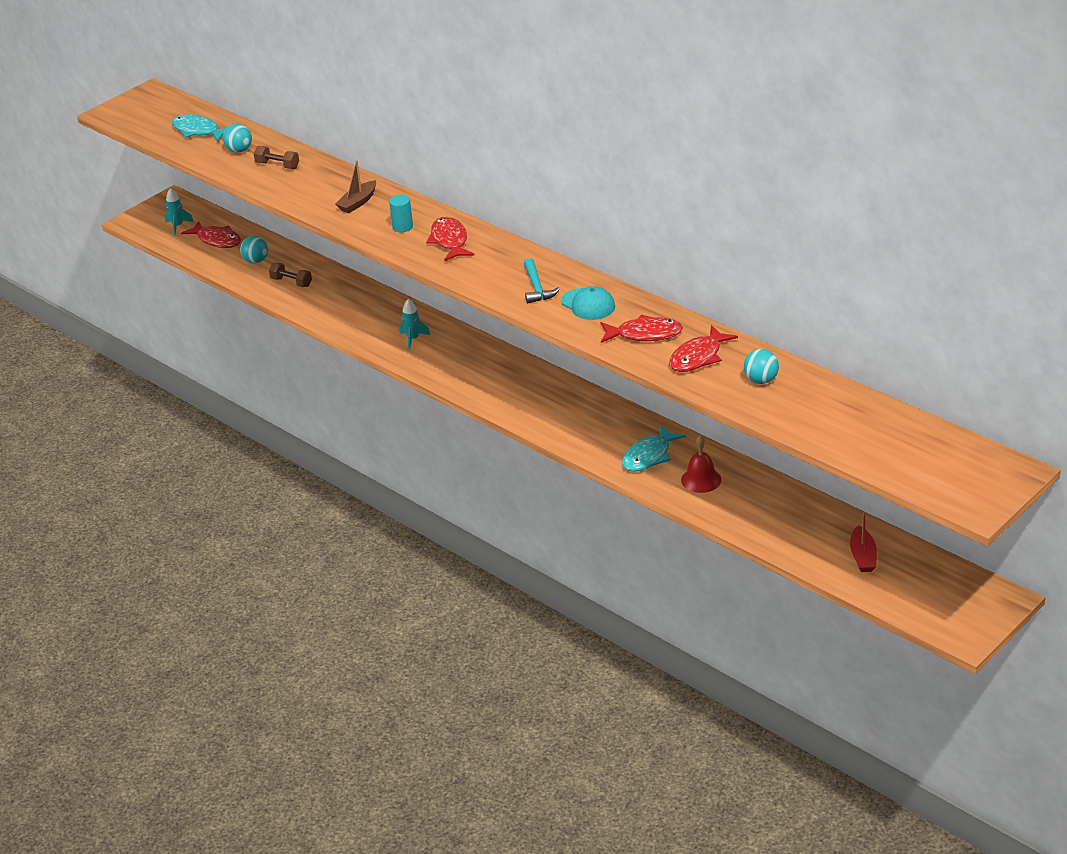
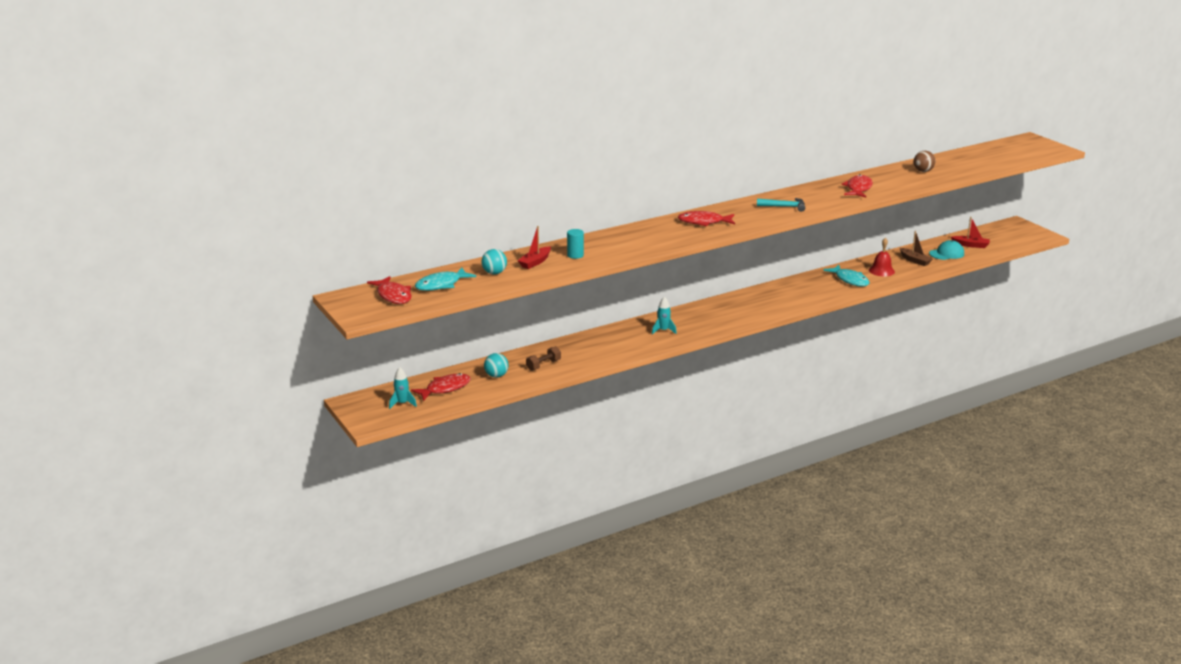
camera: 75 degrees left, 10 degrees down
(277, 165) = (535, 262): brown dumbbell -> red boat
(358, 202) = (622, 242): brown boat -> brown boat (915, 260)
(402, 227) = (672, 233): turquoise cylinder -> turquoise cylinder (575, 255)
(588, 304) = (814, 197): turquoise cap -> turquoise cap (946, 253)
(698, 357) = (891, 180): red fish -> red fish (393, 296)
(761, 380) = (923, 171): turquoise ball -> brown ball

